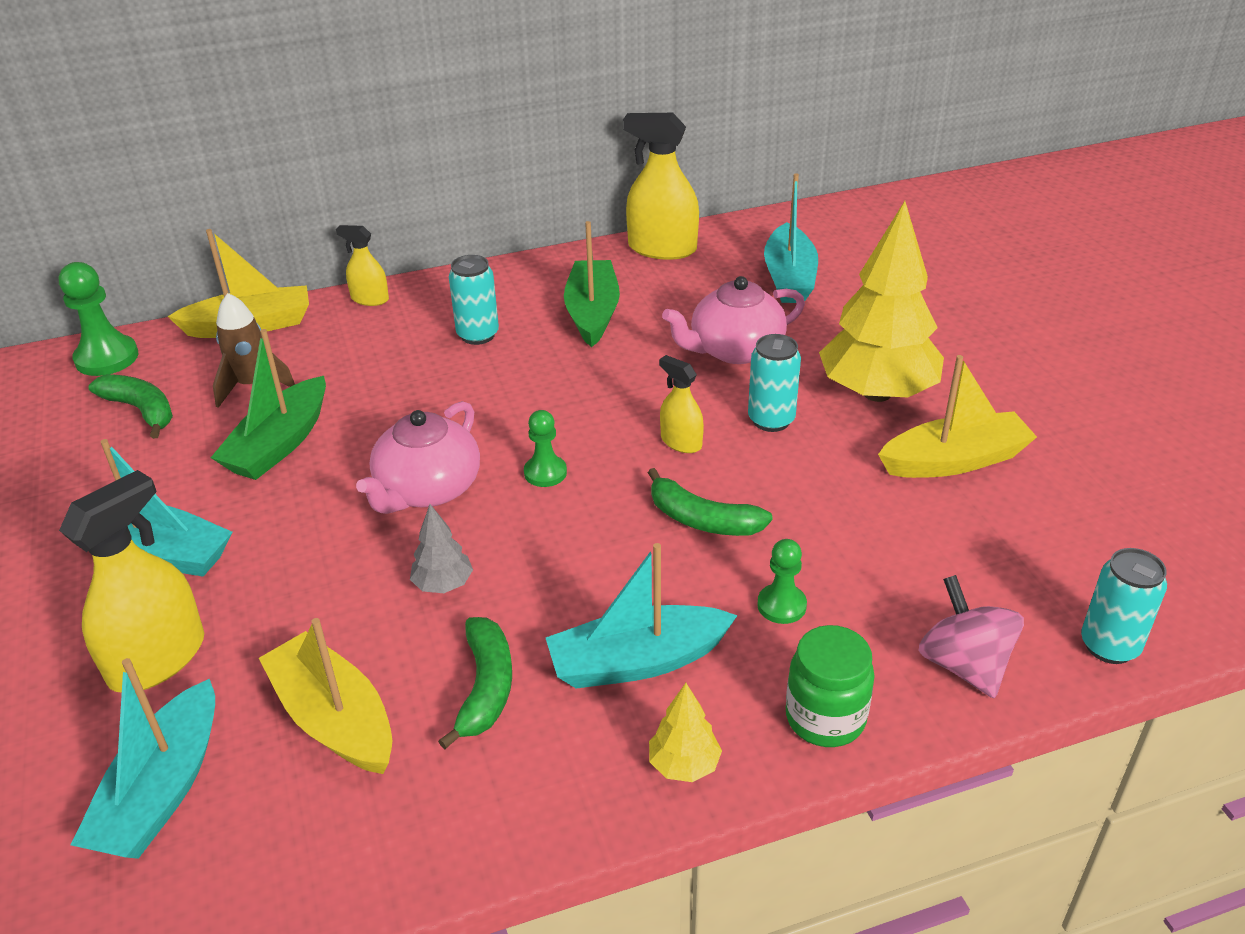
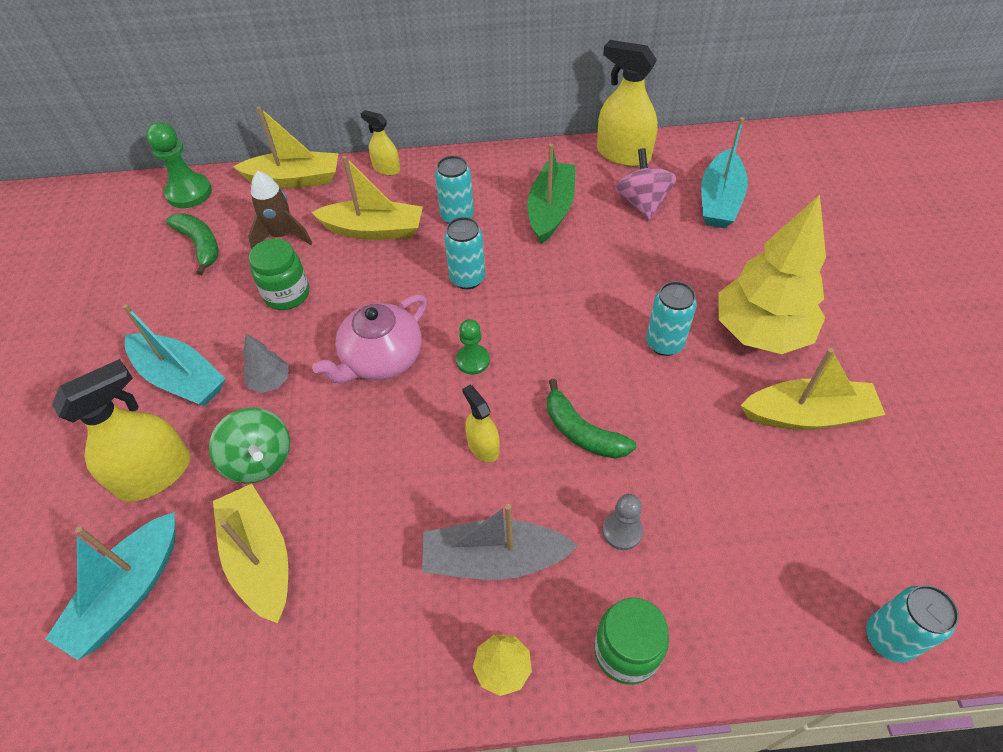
camera: 15 degrees right, 15 degrees up
(279, 444) = (287, 294): green boat -> green jar
(299, 618) = (259, 460): none -> green spinning top
(374, 362) = (373, 230): none -> yellow boat
(443, 585) = (369, 452): grey tree -> grey tree (270, 382)
(485, 688) = (374, 556): green banana -> none
(511, 393) = (467, 278): none -> turquoise can
(638, 661) = (494, 559): turquoise boat -> grey boat
(681, 442) = (586, 351): yellow spray bottle -> yellow spray bottle (483, 446)
(734, 350) = (654, 267): pink teapot -> none
(781, 605) = (622, 531): green pawn -> grey pawn
(964, 665) = (756, 627): pink spinning top -> pink spinning top (642, 203)

